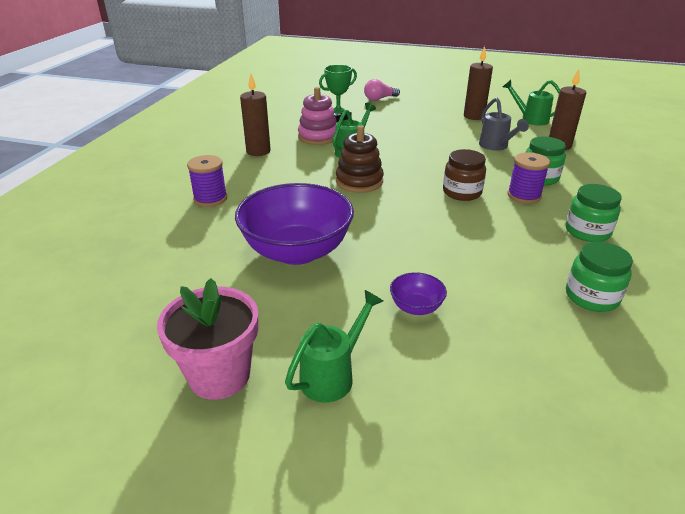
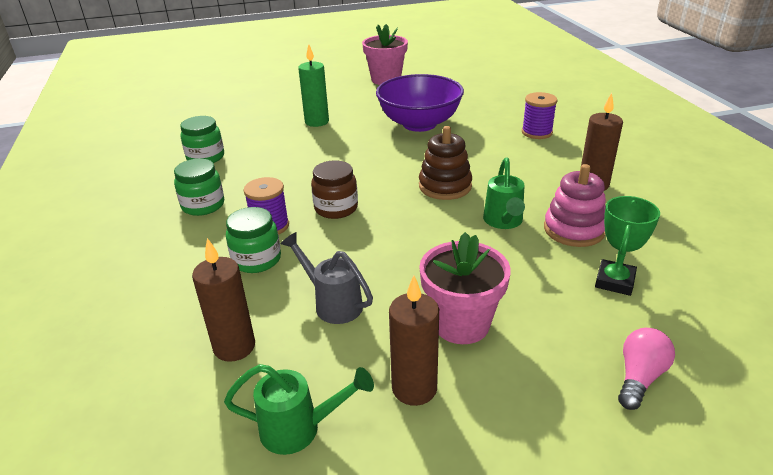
camera: 150 degrees right, 0 degrees up
(333, 374) = (337, 92): green watering can -> none
(416, 307) = (317, 122): purple bowl -> green candle
(433, 125) = (461, 324): none -> pink flower pot

